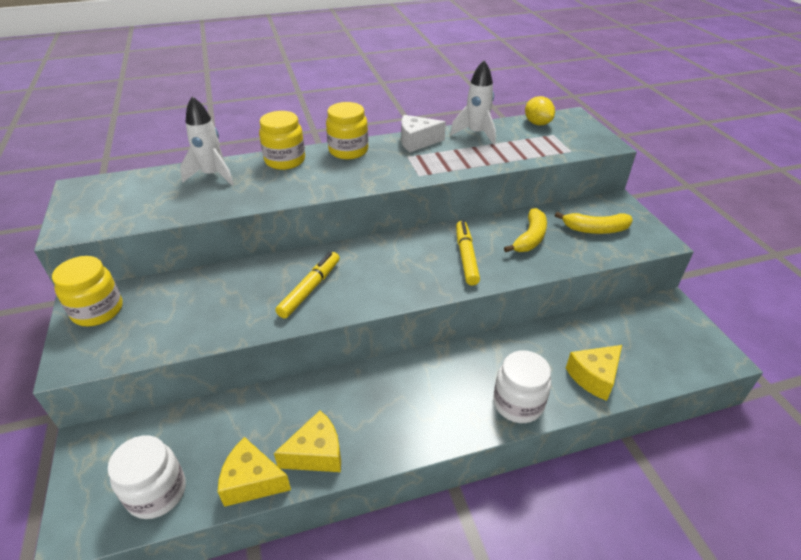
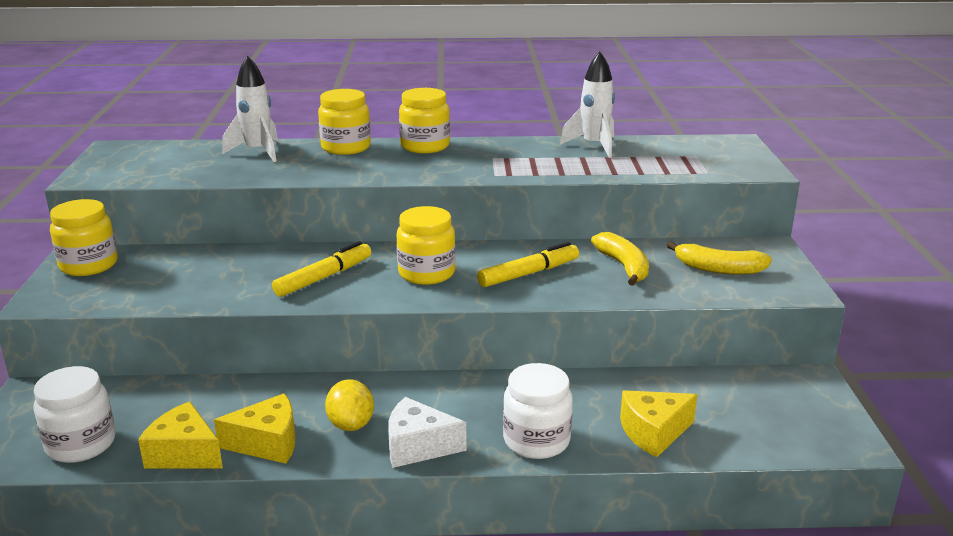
camera: 15 degrees right, 15 degrees down
(389, 270) = (426, 273): none -> yellow jar
(417, 141) = (514, 146): white cheese -> white cheese (418, 446)
(466, 257) = (528, 273): yellow marker -> yellow marker turned 45 degrees clockwise
(530, 238) = (623, 266): yellow banana -> yellow banana turned 60 degrees counterclockwise
(537, 123) = (682, 144): yellow lemon -> yellow lemon (351, 424)

